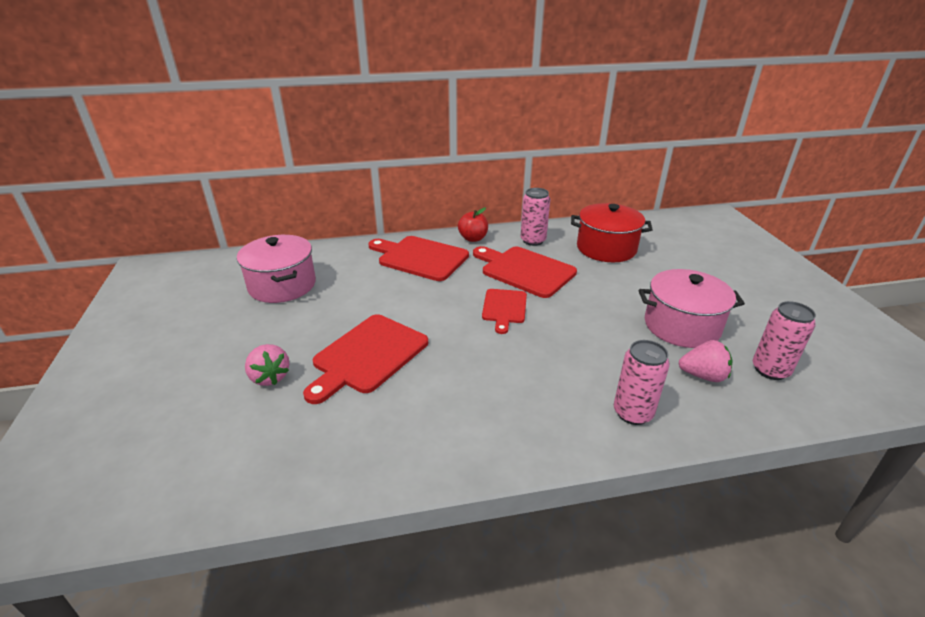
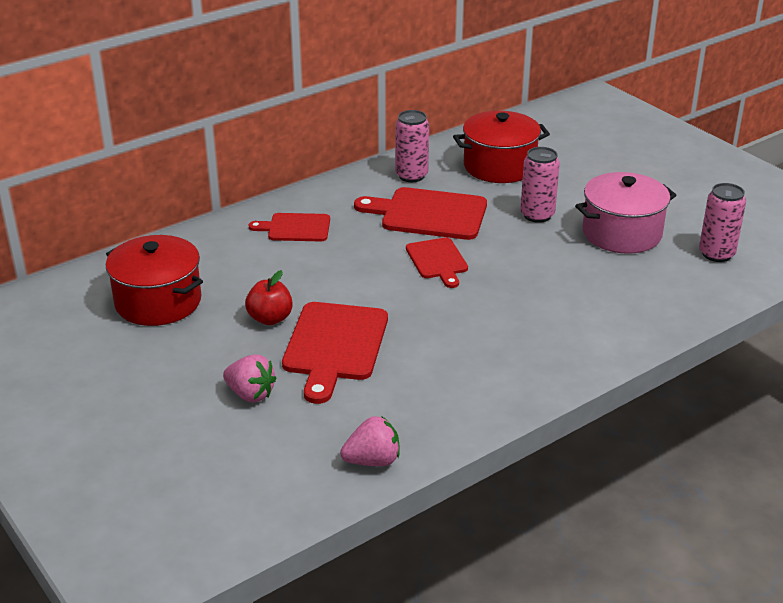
camera: 25 degrees left, 0 degrees up
(282, 285) = (158, 302): pink pot -> red pot
(420, 257) = (295, 228): red cutting board -> red cutting board, size x0.60
(473, 238) = (339, 189): red apple -> red apple (270, 318)
(632, 413) = (621, 323): pink can -> pink can (537, 215)
(703, 375) = (663, 275): pink strawberry -> pink strawberry (372, 461)

